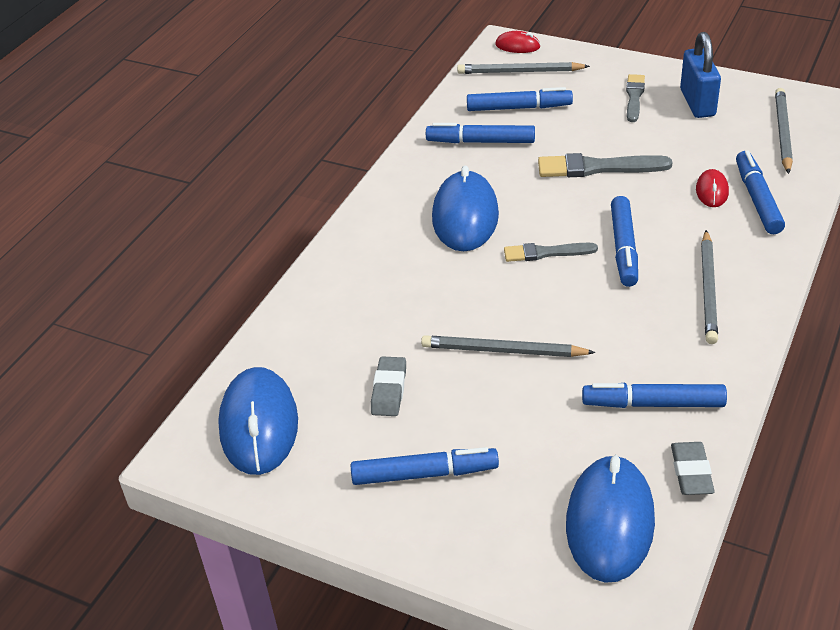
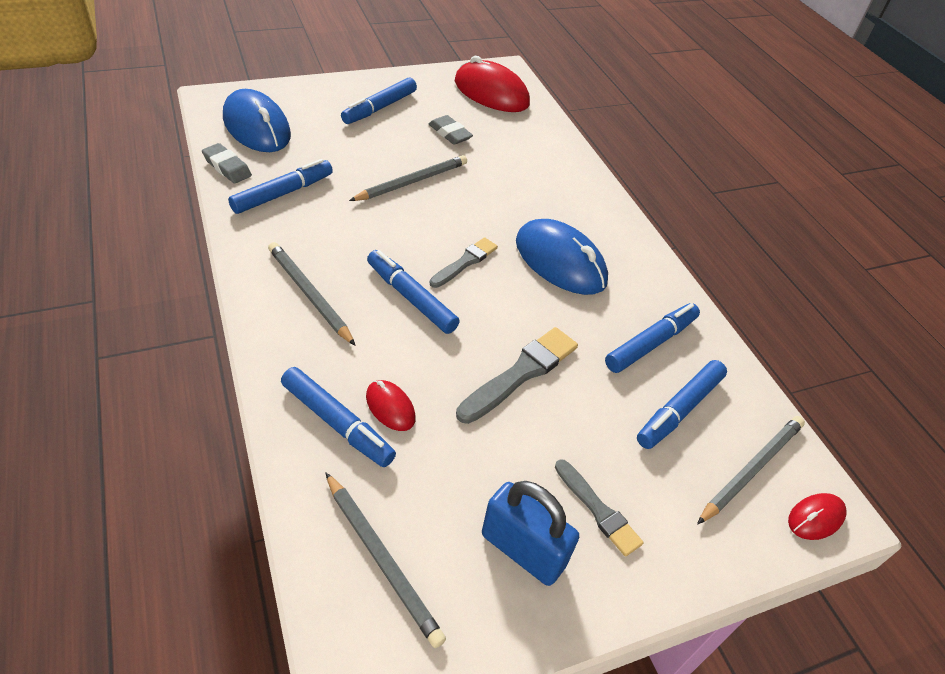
camera: 125 degrees right, 5 degrees up
(259, 425) = (491, 93): blue mouse -> red mouse

